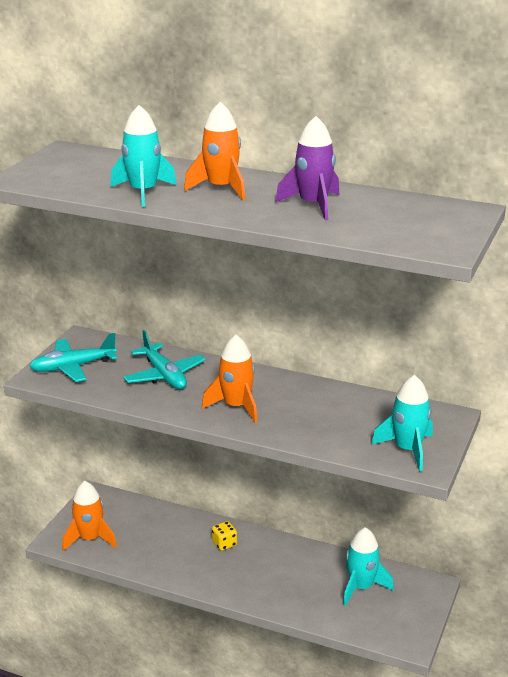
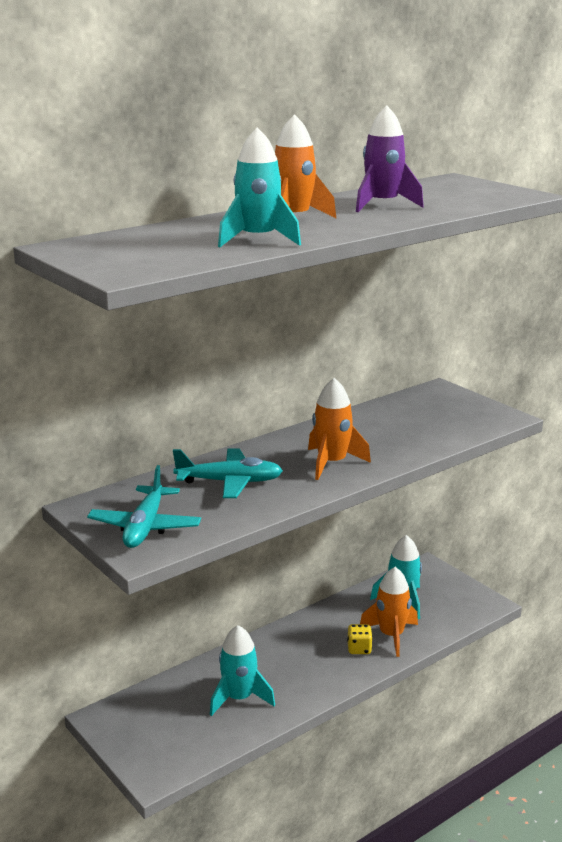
camera: 60 degrees left, 5 degrees down
(90, 539) = (177, 746): orange rocket -> orange rocket (391, 635)
(224, 544) = (274, 655): yellow dice -> yellow dice (359, 649)
(407, 450) = (475, 416): turquoise rocket -> turquoise rocket (239, 698)

